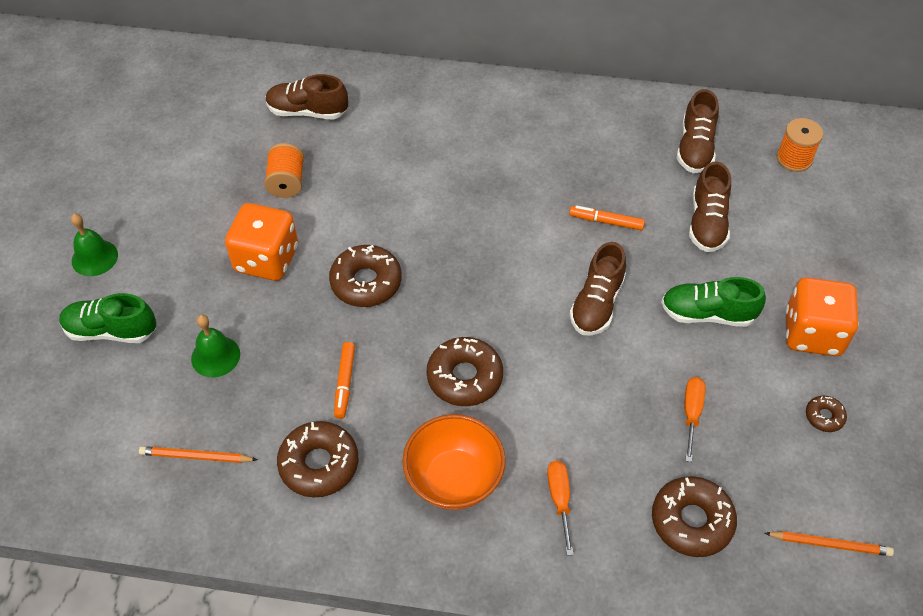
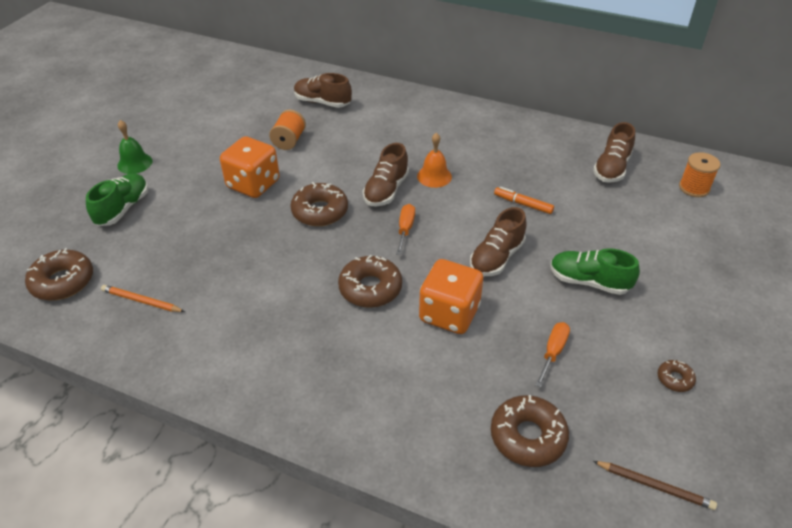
camera: 15 degrees right, 10 degrees down
(111, 331) = (123, 209): green shoe -> green shoe turned 90 degrees clockwise
(215, 356) = (188, 238): green bell -> none
(319, 464) = (231, 325): brown donut -> brown donut (63, 281)
(345, 383) = (275, 274): orange marker -> none
(454, 479) = (333, 359): orange bowl -> none
(489, 201) = (434, 176): none -> orange bell
(560, 500) = (415, 394): orange screwdriver -> orange screwdriver (405, 229)
(707, 223) = (607, 219): brown shoe -> brown shoe (386, 190)
(812, 333) = (679, 313): orange dice -> orange dice (449, 314)
(829, 544) = (654, 486): orange pencil -> brown pencil

